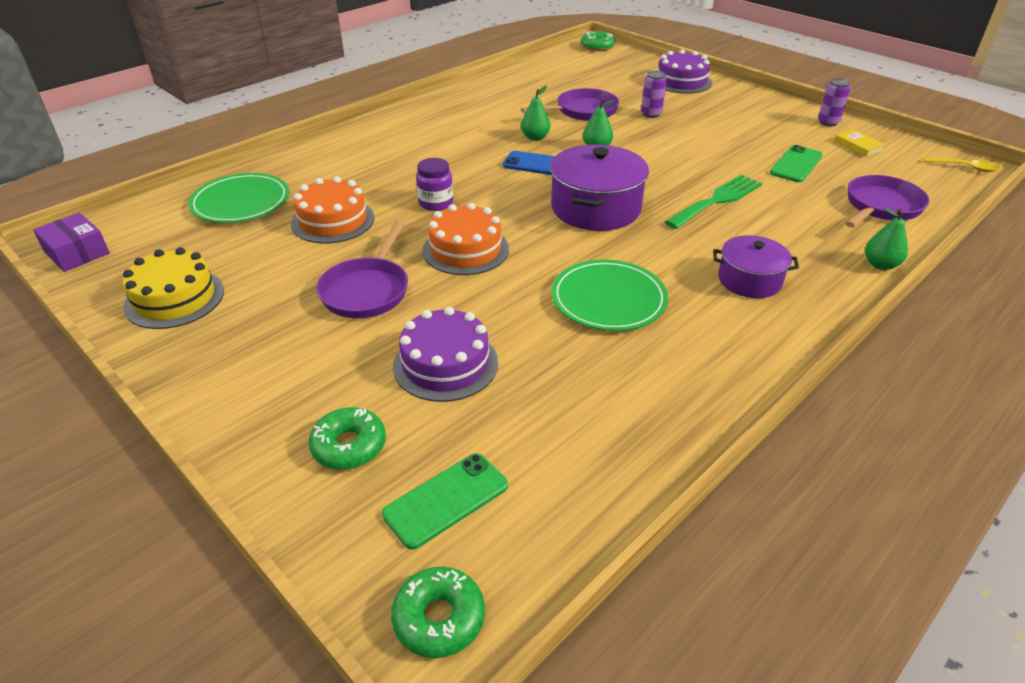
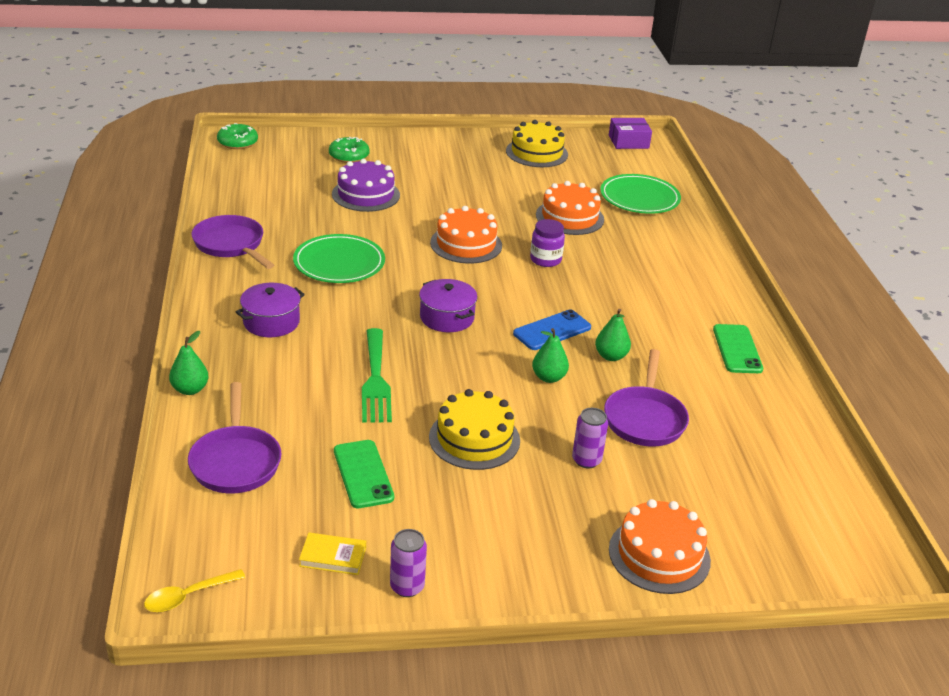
camera: 125 degrees right, 5 degrees down
(367, 290) = (466, 199): purple pan -> purple pan (231, 245)
(446, 500) = (283, 162): green phone -> green phone (737, 349)
(596, 208) = (447, 317): purple pot -> purple pot, size x0.61
(597, 47) = (869, 565): green donut -> none
(681, 81) = (659, 555): purple cake -> orange cake
(699, 147) = (474, 439): none -> yellow cake

